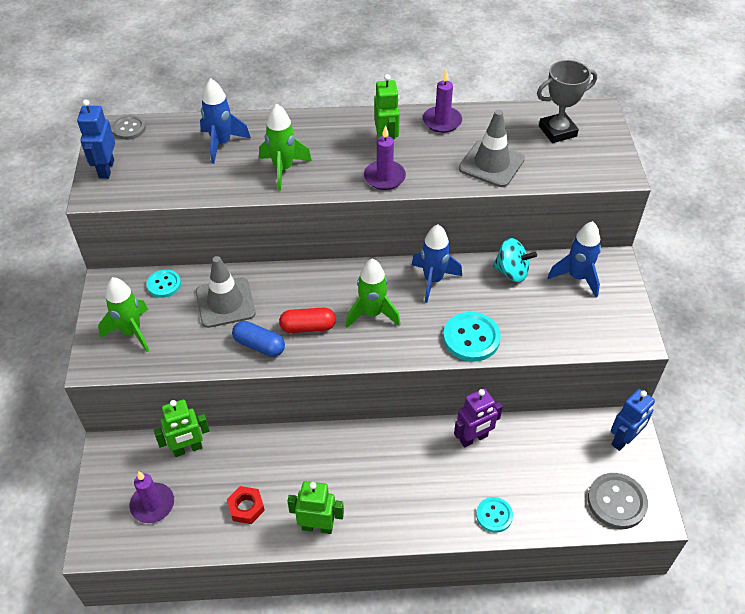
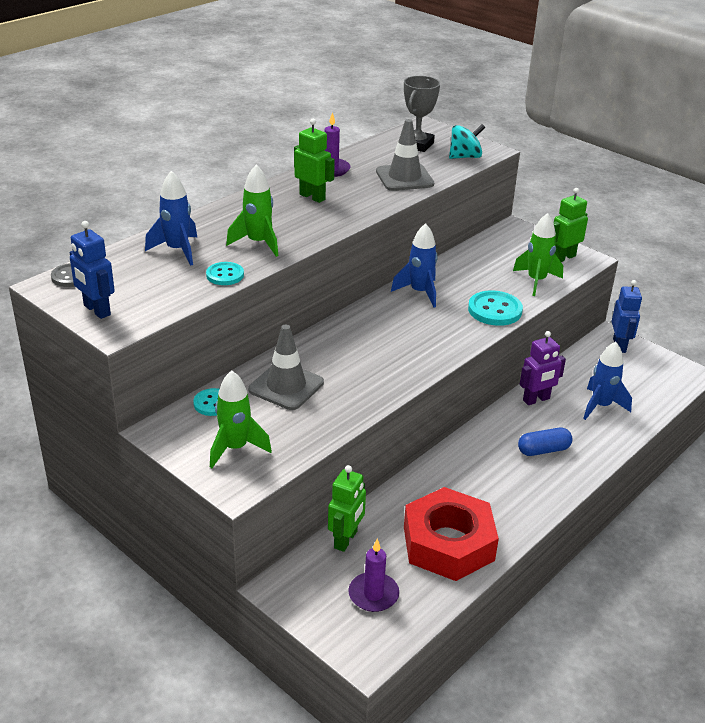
camera: 45 degrees left, 15 degrees down
(246, 507) = (448, 543): red nut -> red nut, size x2.41
(259, 345) = (356, 396): blue capsule -> blue capsule (543, 450)
(308, 327) = (375, 365): red capsule -> none
(317, 527) = (515, 518): green robot -> green robot (563, 257)
(372, 314) = (408, 332): green rocket -> green rocket (536, 281)
(384, 177) = (344, 215): purple candle -> none
(473, 438) = (536, 399): purple robot -> purple robot turned 45 degrees clockwise
(494, 515) = (610, 433): turquoise button -> turquoise button (225, 275)
(511, 272) = (463, 262): turquoise spinning top -> turquoise spinning top (465, 157)
(577, 277) = (506, 245): blue rocket -> blue rocket (601, 406)
(616, 502) = (662, 379): grey button -> none

